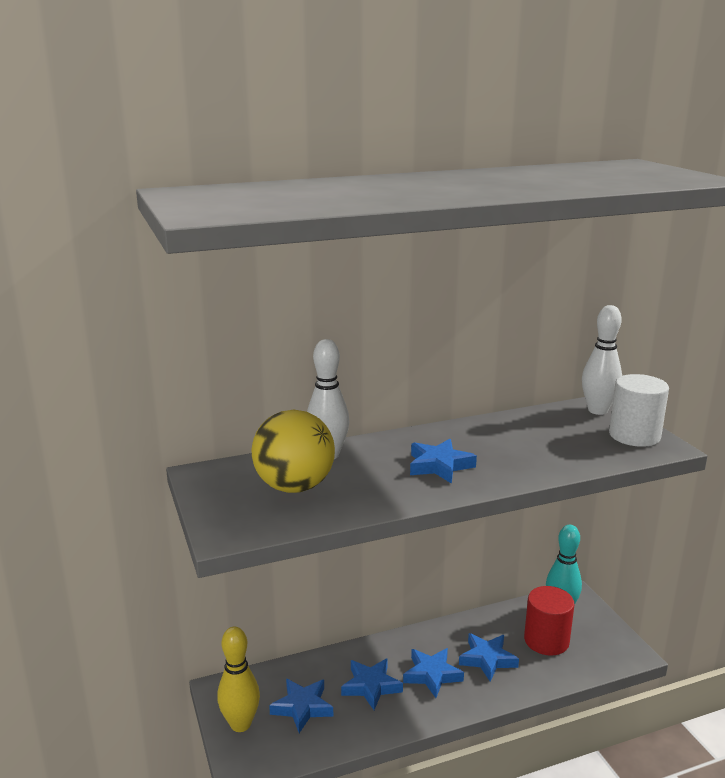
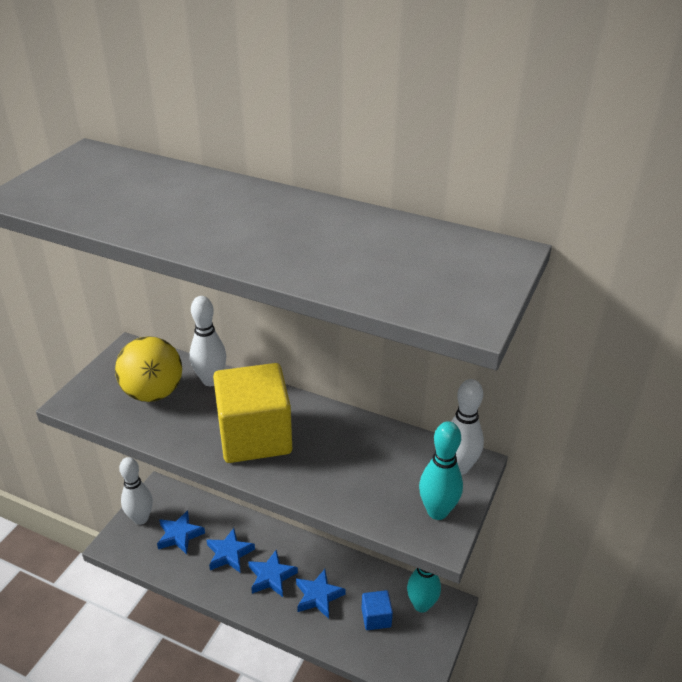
camera: 45 degrees right, 15 degrees up
(240, 724) = (141, 518): yellow bowling pin -> white bowling pin
(439, 466) = (254, 436): blue star -> yellow cube
(546, 640) = (376, 617): red cylinder -> blue cube
(634, 435) = (437, 511): white cylinder -> turquoise bowling pin

